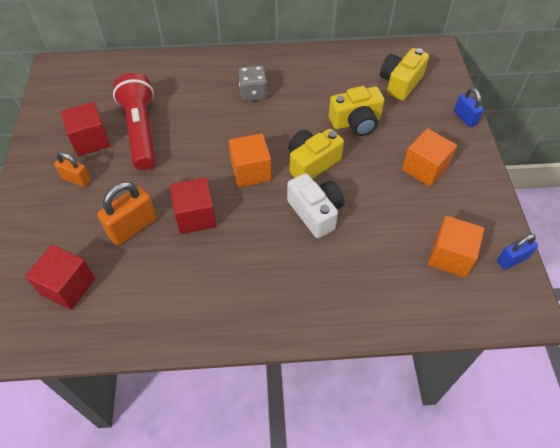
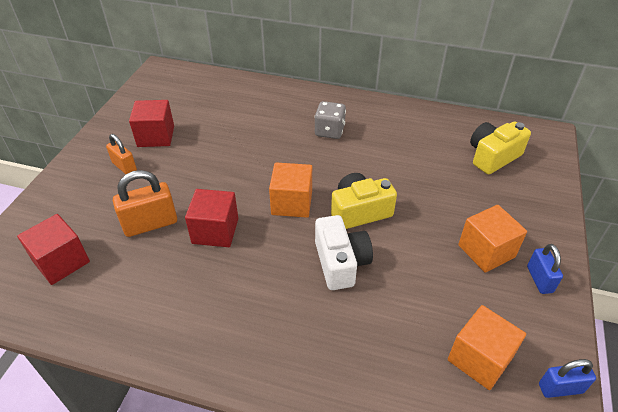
camera: 20 degrees right, 10 degrees down
(141, 131) = (205, 139): red flashlight -> none
(356, 122) = (426, 183): yellow camera -> none
(465, 118) = (556, 210): blue padlock -> blue padlock (539, 279)

